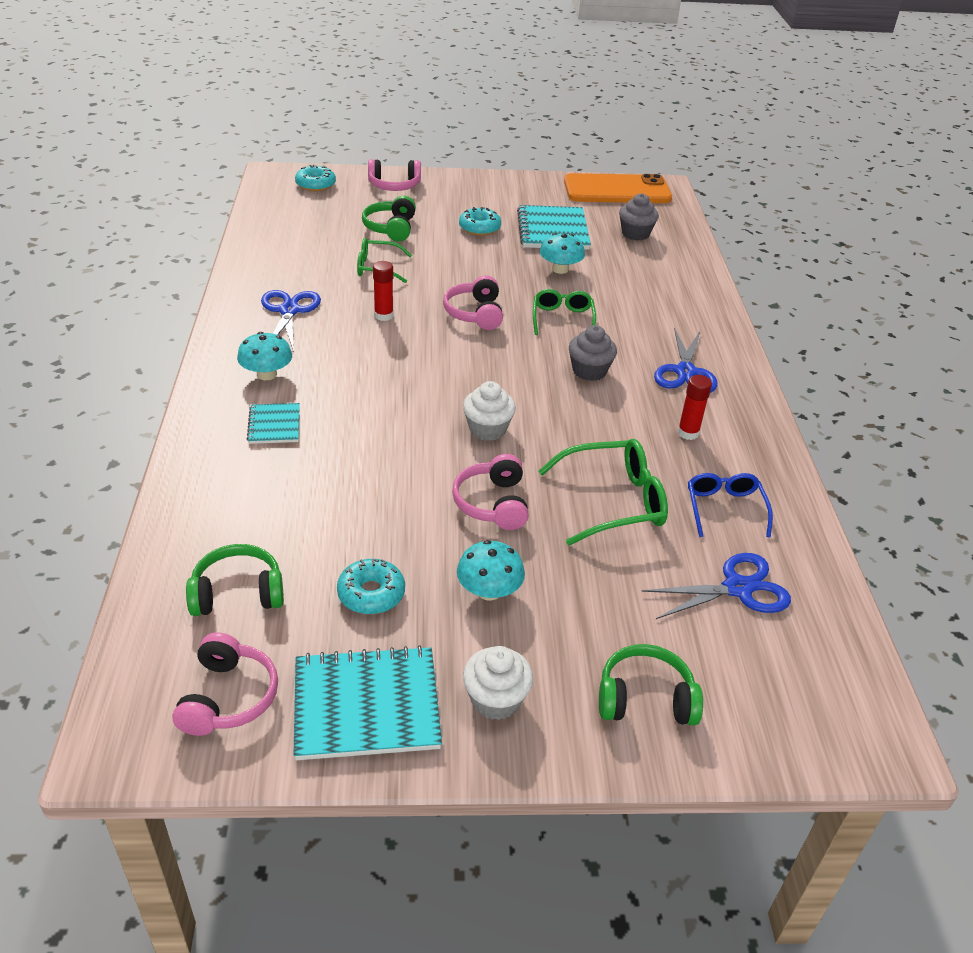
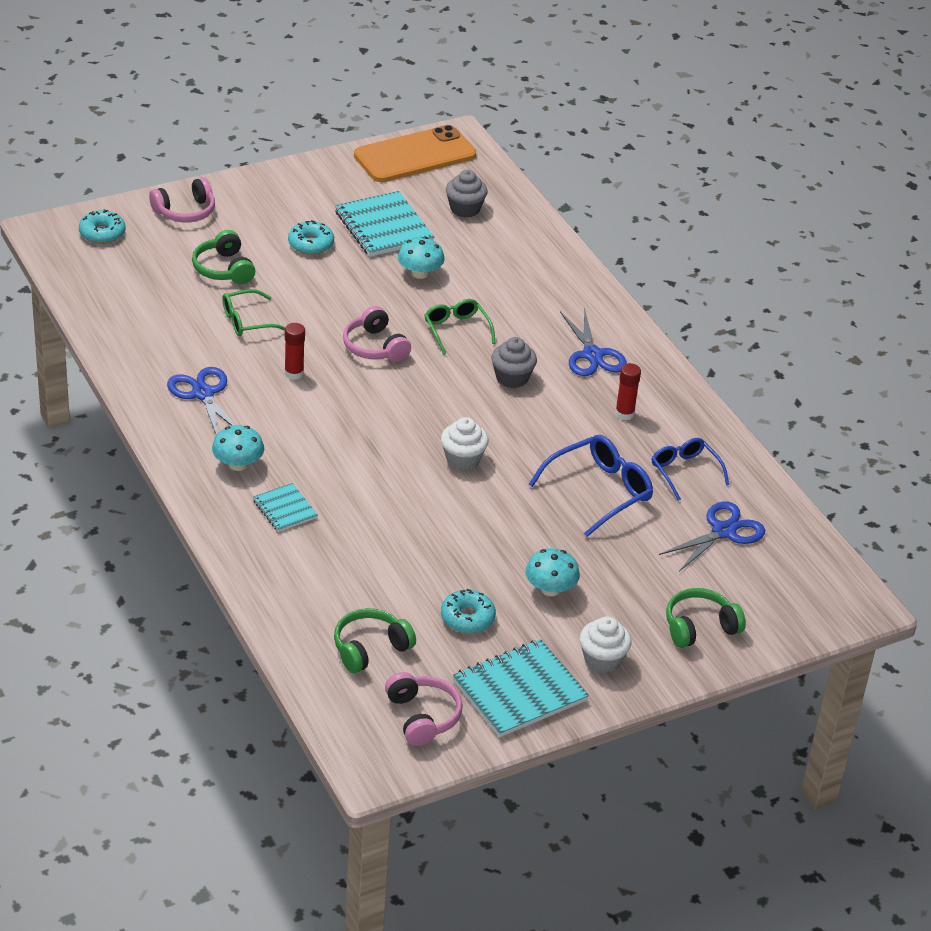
camera: 25 degrees left, 0 degrees up
(492, 503) = (509, 522): pink headphones -> none
(613, 501) = (599, 491): green glasses -> blue glasses

